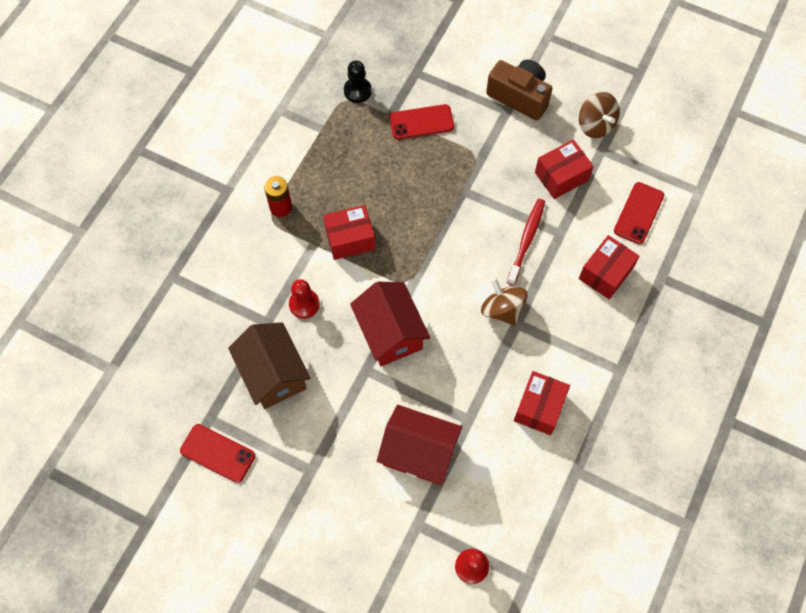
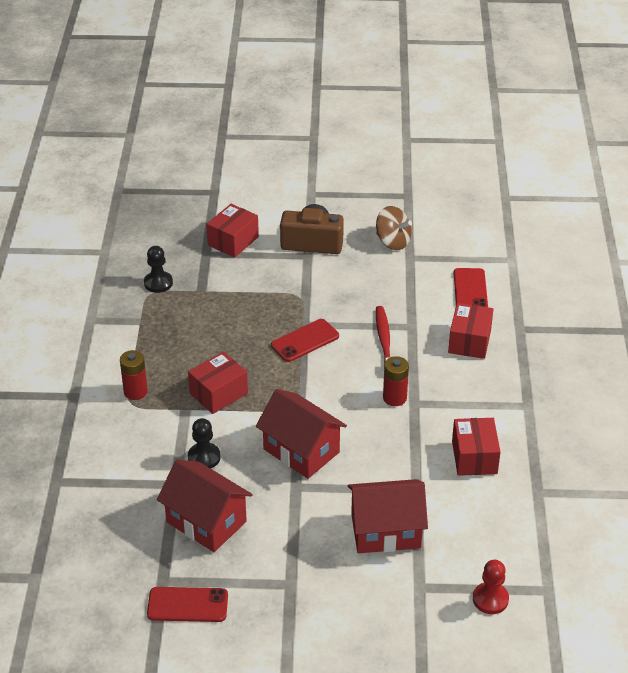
camera: 25 degrees left, 25 degrees down
(273, 374) = (206, 522): brown house -> red house
(304, 304) = (204, 457): red pawn -> black pawn
(421, 122) = (233, 287): red phone -> red phone (305, 341)
(502, 310) = (394, 398): brown spinning top -> red battery
(561, 176) = (386, 286): red box -> red box (233, 241)

